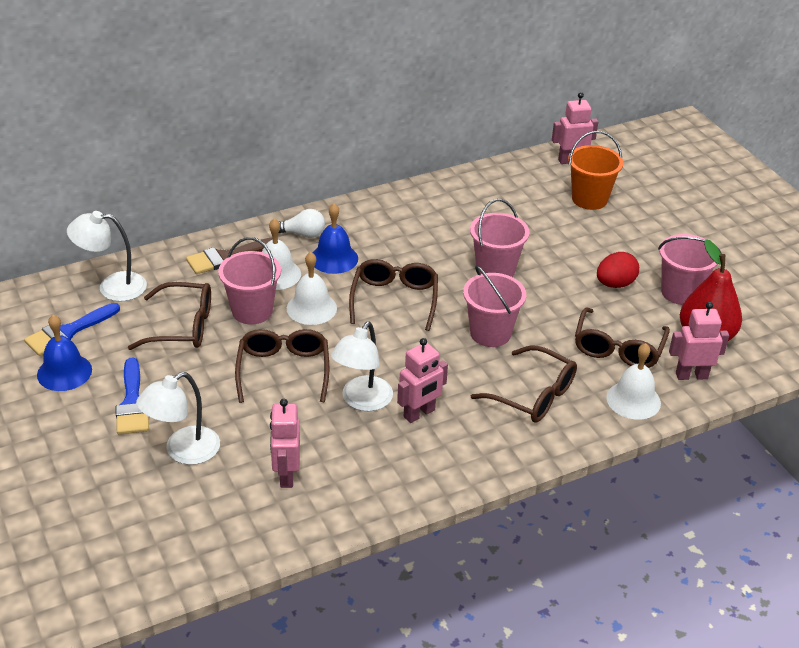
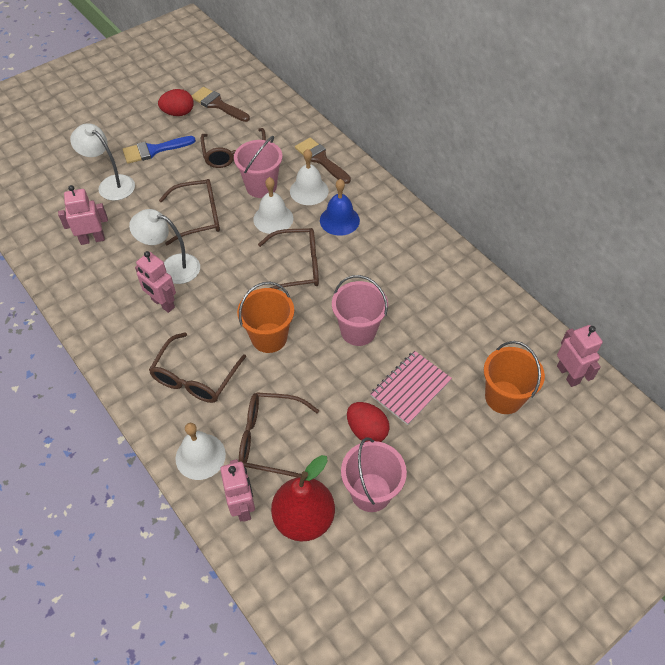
camera: 80 degrees right, 15 degrees up
(64, 372) = (178, 113): blue bell -> red egg
(68, 332) = (217, 104): blue brush -> brown brush
(112, 287) = (269, 112): white lamp -> none
(302, 234) = (365, 195): white light bulb -> none
(490, 333) = (269, 338): pink bucket -> orange bucket
(571, 249) = (410, 388): none -> pink notebook

